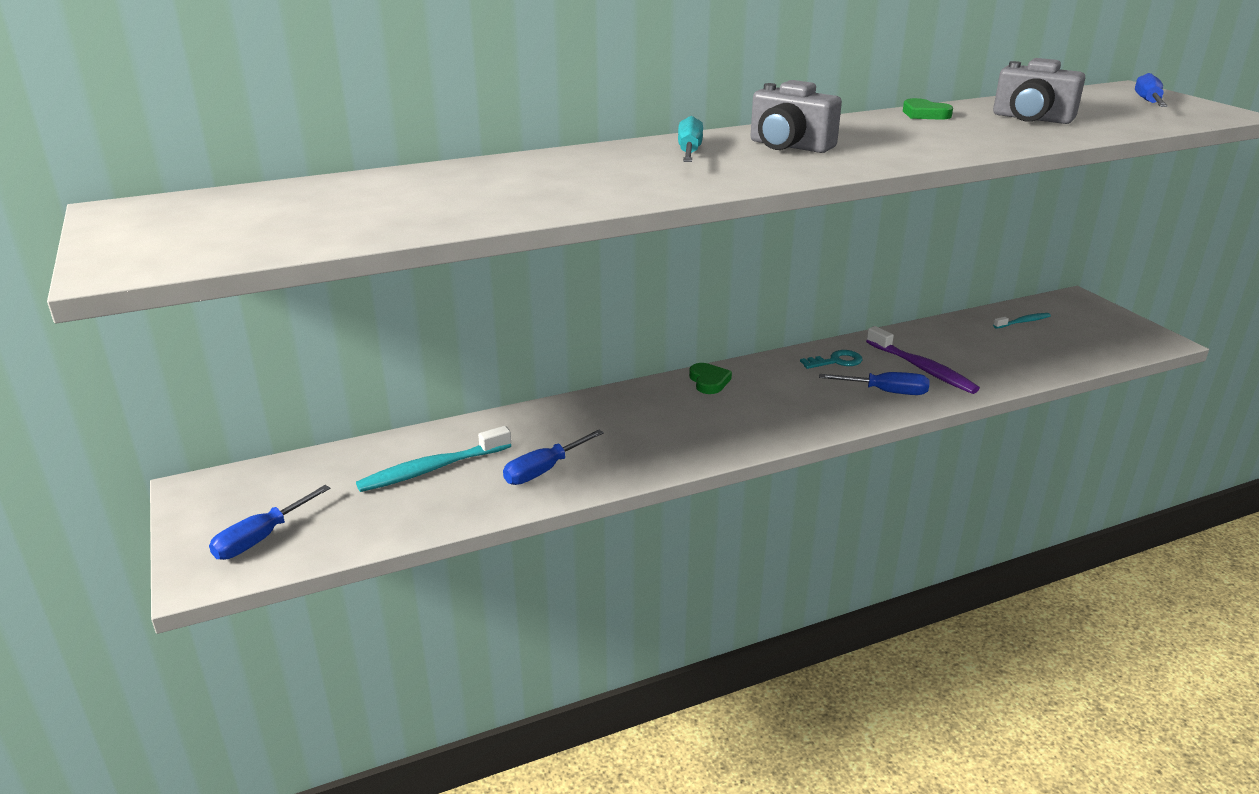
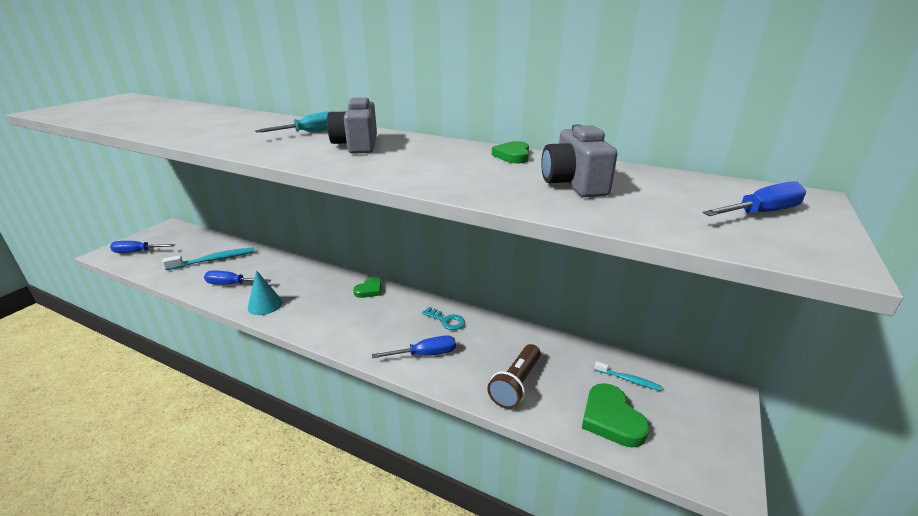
camera: 50 degrees right, 0 degrees up
(432, 469) = (214, 260): turquoise toothbrush -> turquoise toothbrush turned 135 degrees clockwise
(646, 457) = (265, 305): none -> turquoise cone
(885, 392) = (425, 354): blue screwdriver -> blue screwdriver turned 75 degrees counterclockwise
(922, 369) = (479, 358): purple toothbrush -> none
(981, 367) = (516, 384): none -> brown flashlight
(1064, 348) = (611, 419): none -> green heart

